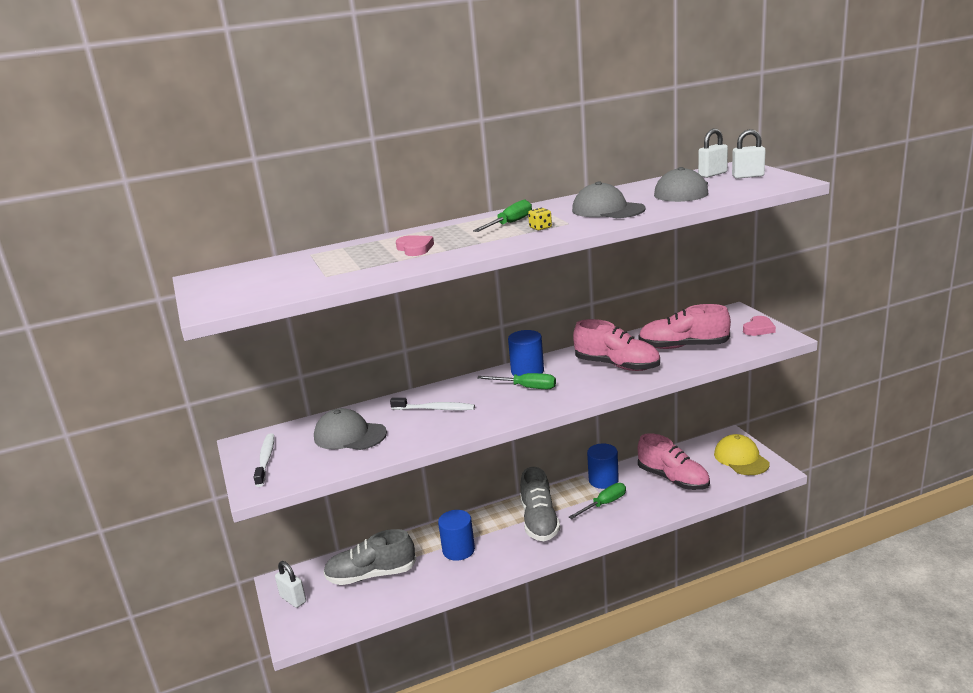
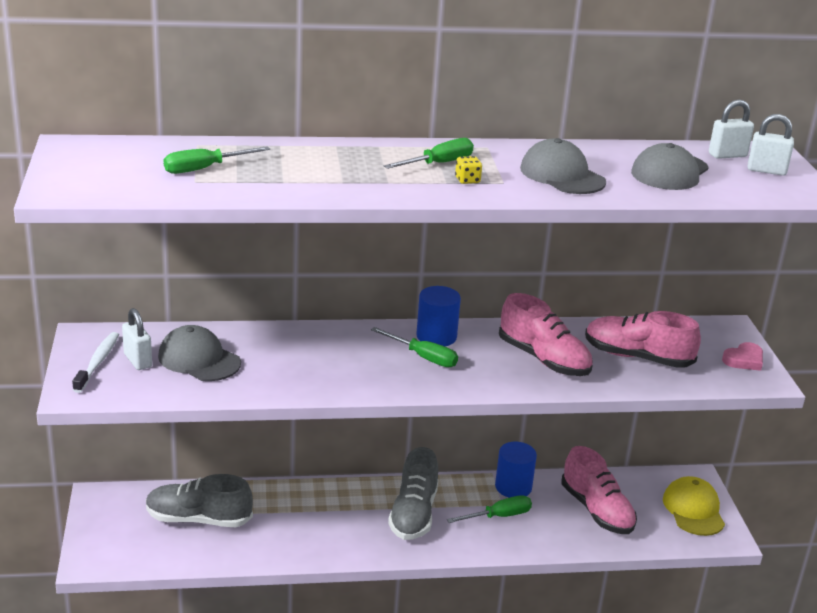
camera: 10 degrees right, 5 degrees up
(293, 599) = (104, 521): white padlock -> white padlock (138, 360)
(328, 266) = (205, 169): none -> green screwdriver
(415, 248) = (311, 170): pink heart -> none
(434, 409) = (307, 354): white toothbrush -> none
(458, 550) = (306, 520): blue cylinder -> none

